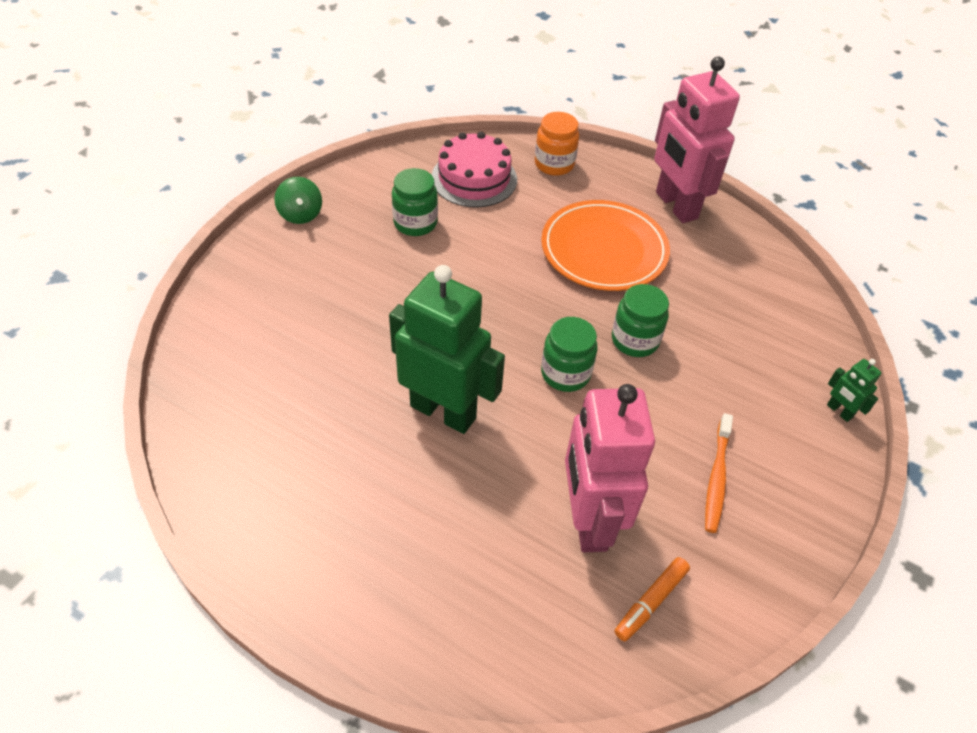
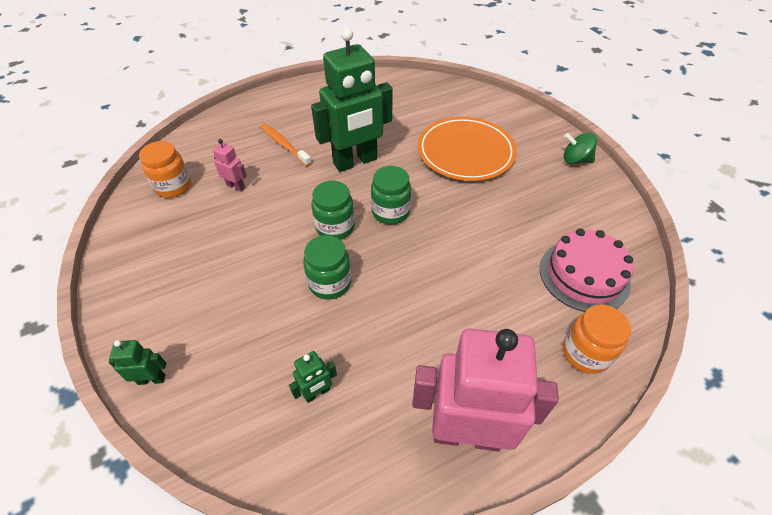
camera: 125 degrees right, 0 degrees up
(415, 223) = (537, 214): green jar -> green jar (390, 212)
(588, 520) = (236, 186): pink robot -> pink robot, size x0.42
(604, 250) = (438, 322): orange plate -> orange plate (465, 152)
(650, 602) = (173, 186): orange marker -> orange jar
(716, 478) = (194, 258): orange toothbrush -> orange toothbrush (284, 145)
(733, 295) = (317, 393): none -> green robot

